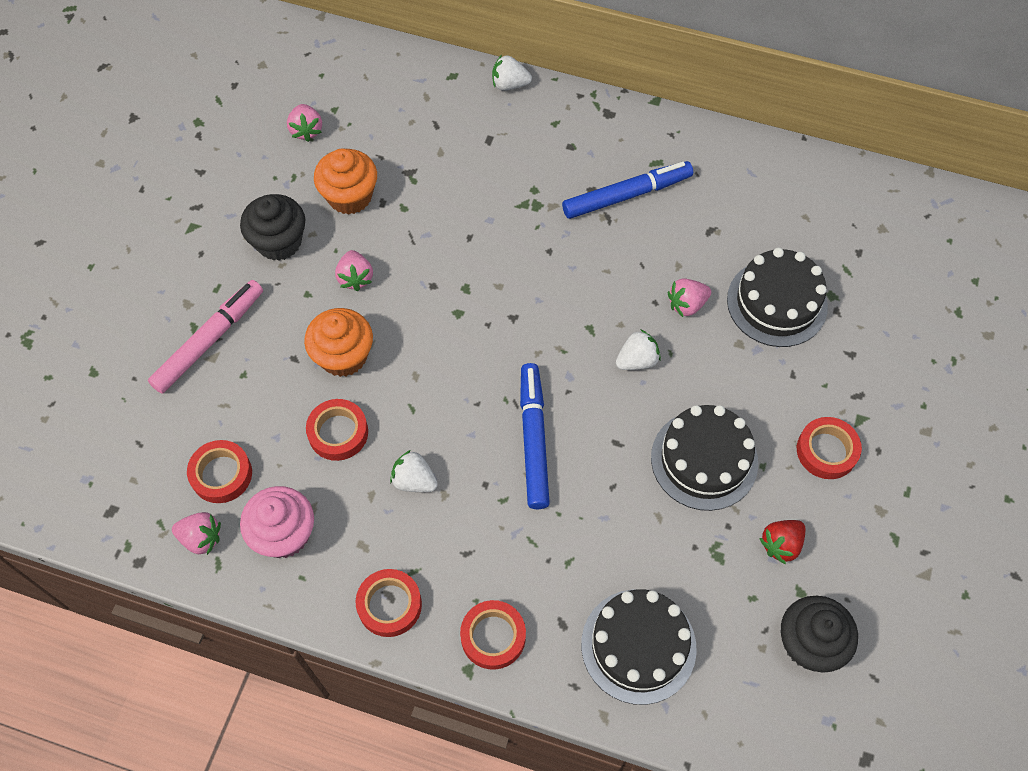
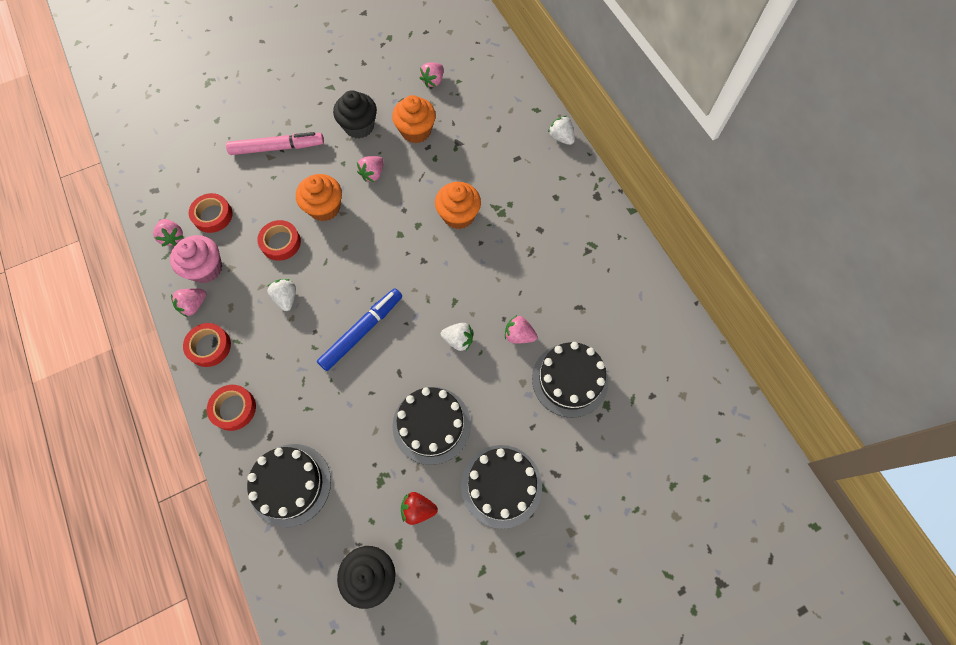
camera: 45 degrees right, 5 degrees up
(318, 582) = (194, 305): none -> pink strawberry
(496, 243) = (458, 215): none -> orange cupcake
(627, 195) = (555, 248): blue marker -> none
(826, 451) = (501, 486): red tape -> black cake

